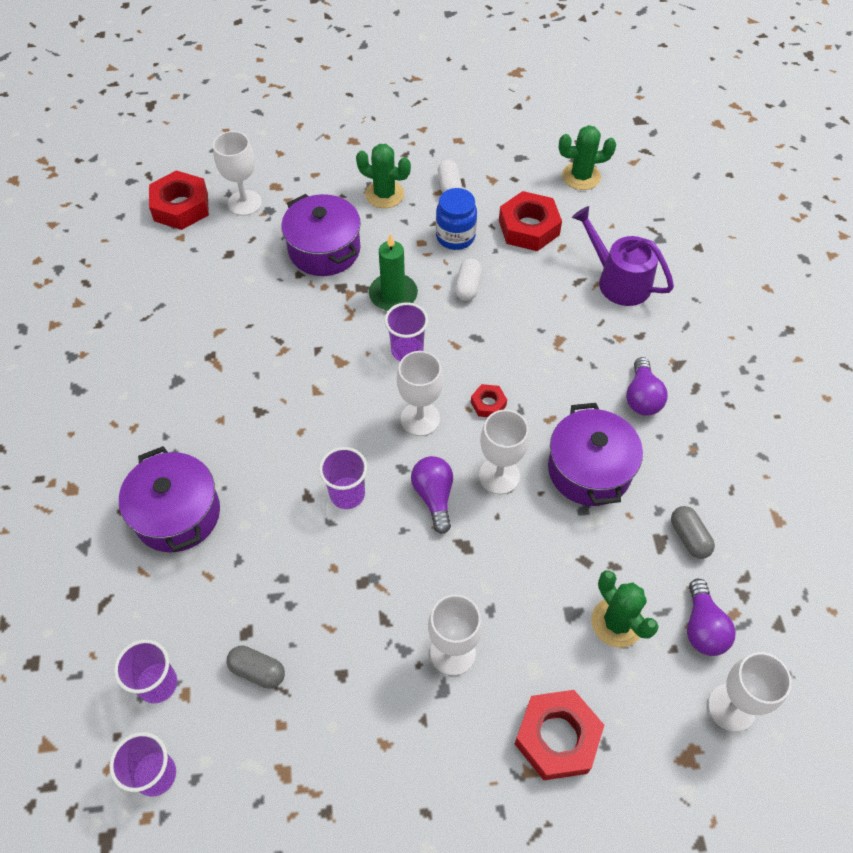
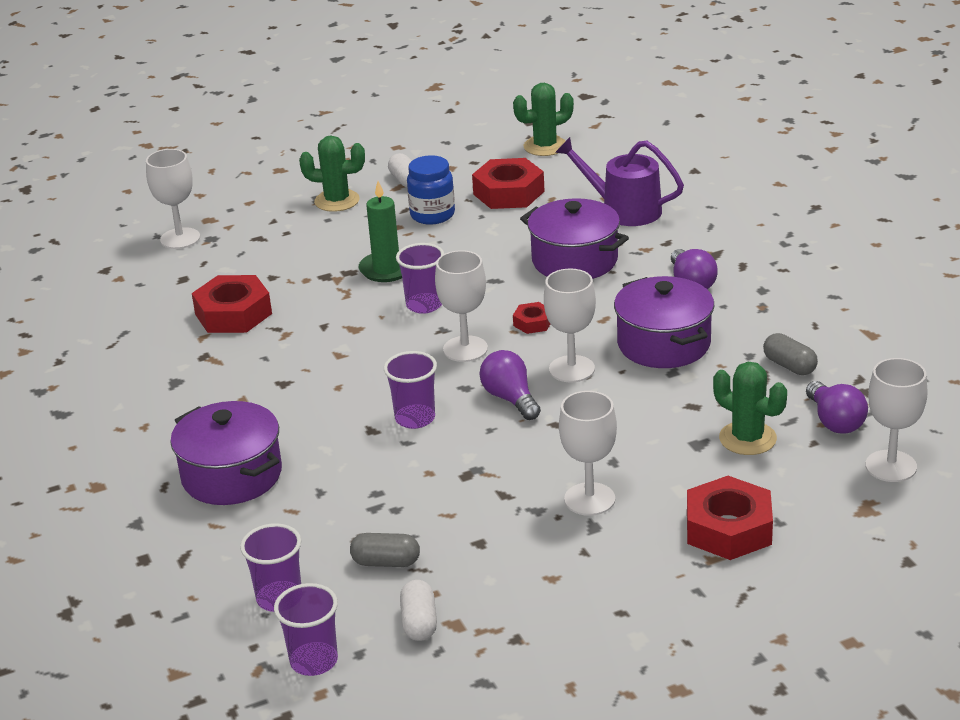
camera: 15 degrees left, 25 degrees down
(181, 207) = (106, 256): red nut -> red nut (233, 314)
(324, 250) = (291, 253): purple pot -> purple pot (574, 260)
(468, 286) = (465, 247): white capsule -> white capsule (419, 622)

